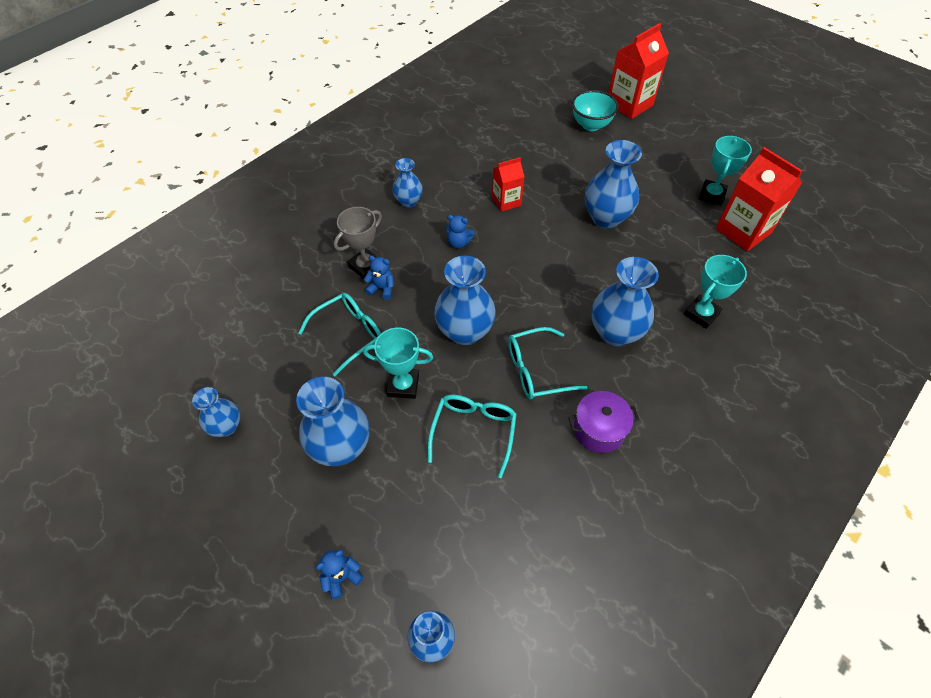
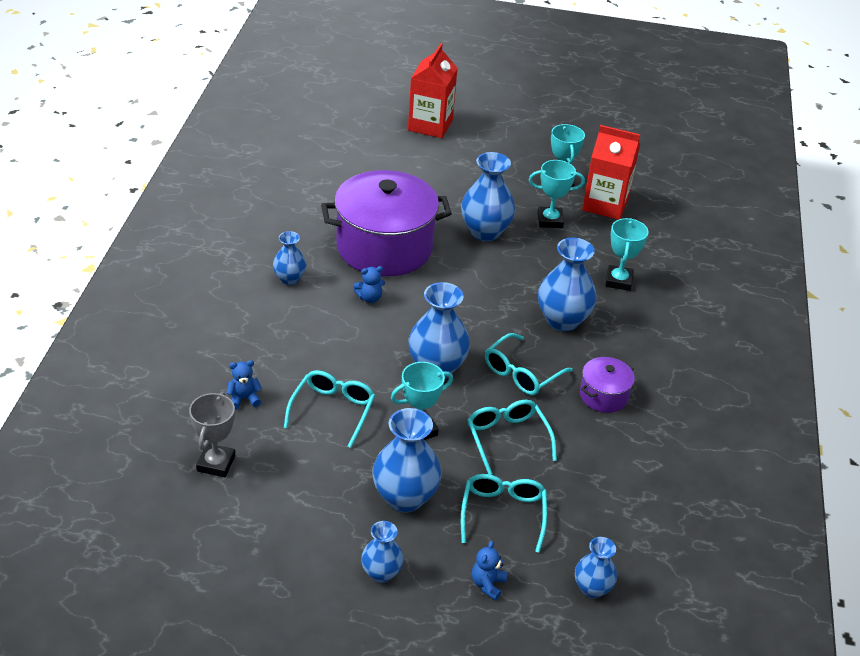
camera: 35 degrees left, 15 degrees down
(226, 426) = (284, 528): blue vase -> blue vase (381, 573)
(365, 266) = (297, 349): grey trophy -> grey trophy (216, 463)
(382, 288) = (330, 362): blue teddy bear -> blue teddy bear (244, 399)
(411, 509) = (503, 514): none -> turquoise glasses
(506, 201) = (384, 247): red carton -> purple pot
(591, 125) = (409, 155): turquoise bowl -> none
(676, 228) = (550, 220): none -> turquoise trophy

